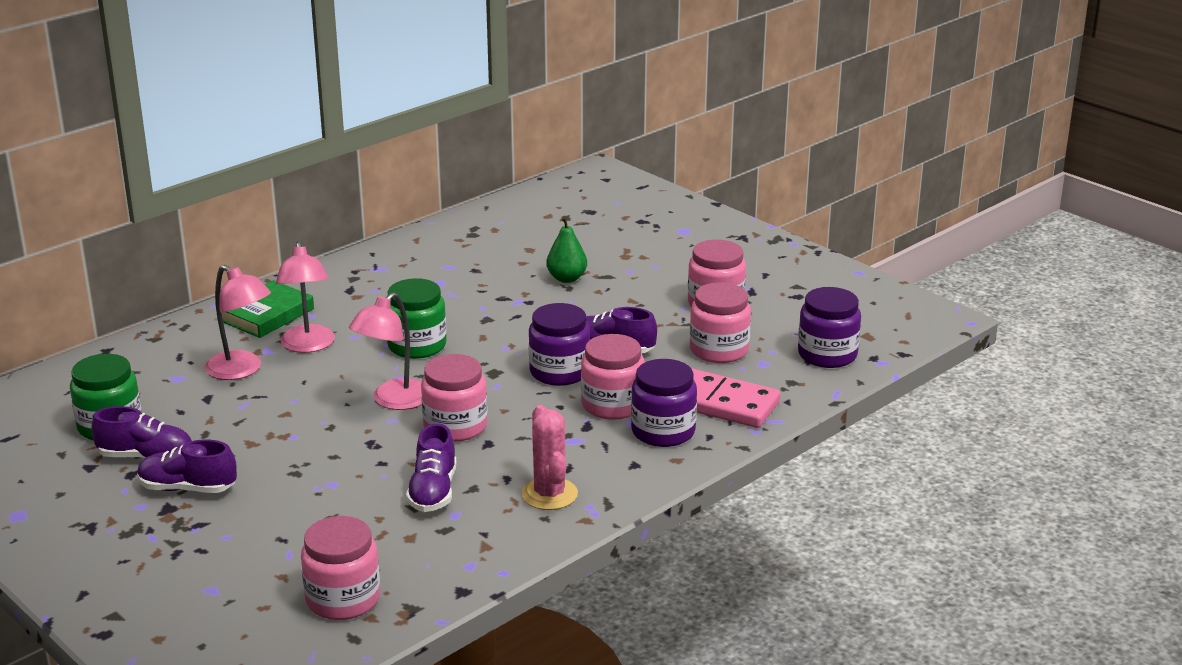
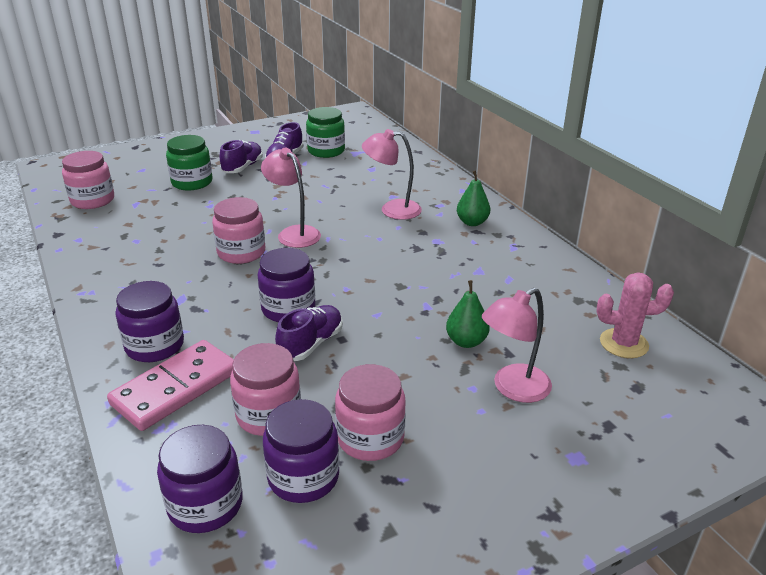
camera: 105 degrees right, 5 degrees up
(241, 370) = (369, 187): pink lamp -> pink lamp (513, 389)
(267, 315) = (445, 199): green book -> none
(328, 294) = (472, 222): none -> green pear
(417, 346) = (370, 250): green jar -> green jar (192, 182)
(433, 492) = (168, 236): purple shoe -> none
(549, 494) = (122, 277): pink cactus -> pink cactus (624, 343)
(612, 405) = (216, 327): pink jar -> none
(773, 323) = (303, 477): none -> purple jar

